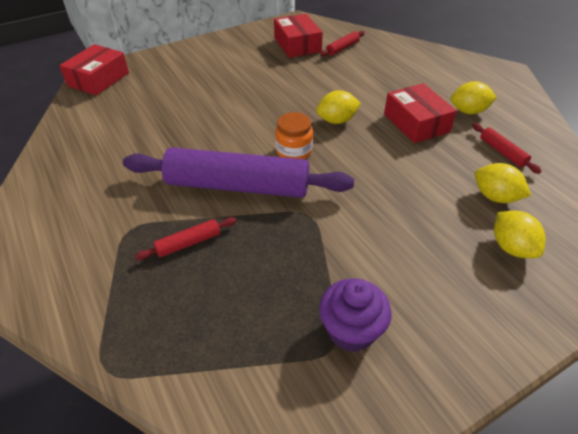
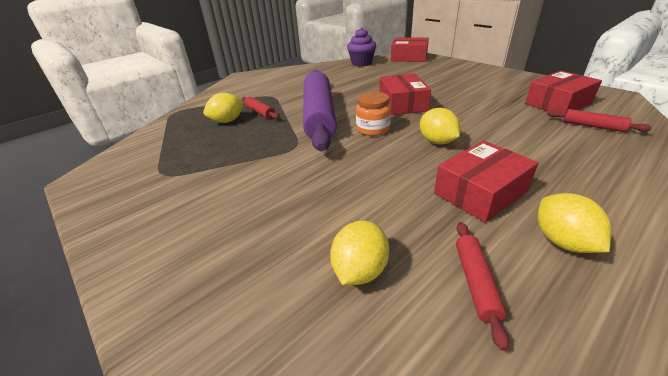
camera: 80 degrees right, 10 degrees down
(244, 119) = (402, 104): none -> red box
(351, 330) = (175, 180): purple cupcake -> purple cupcake (361, 63)
(502, 152) = (475, 282): red rolling pin -> red rolling pin turned 45 degrees counterclockwise
(511, 247) = (265, 284): yellow lemon -> yellow lemon (227, 121)

